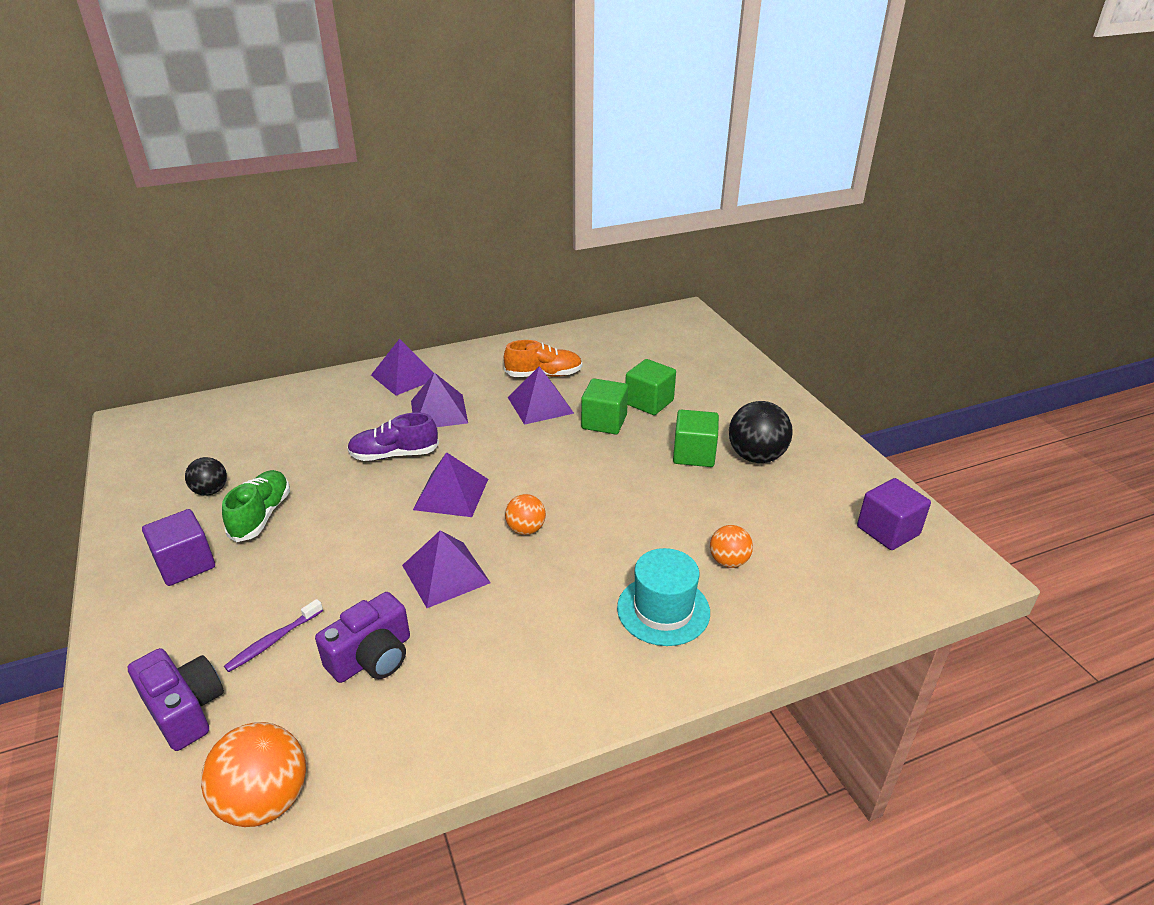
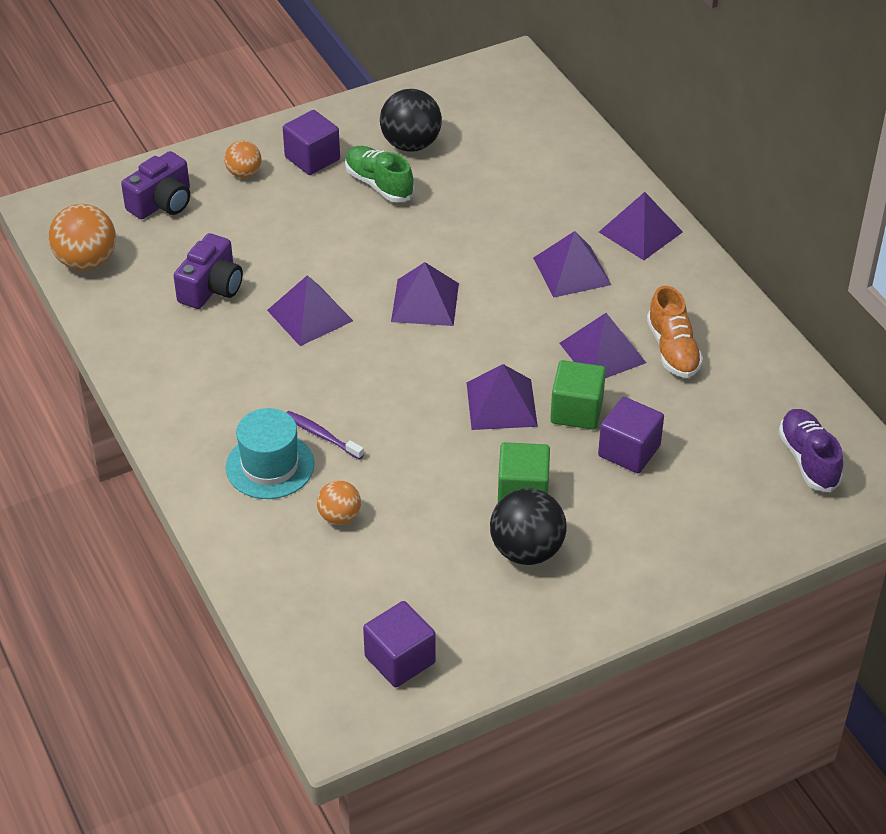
camera: 85 degrees right, 10 degrees up
(211, 491) = (411, 144): black ball -> black ball, size x1.70
(261, 516) = (379, 184): green shoe -> green shoe turned 135 degrees counterclockwise
(273, 641) = (228, 230): purple toothbrush -> purple toothbrush (322, 435)
(372, 657) = (211, 288): purple camera -> purple camera turned 105 degrees counterclockwise
(394, 455) = (485, 251): purple shoe -> purple shoe (808, 460)
(526, 529) = (375, 362): orange ball -> orange ball (244, 173)
(592, 458) = (501, 404): none -> purple pyramid
(649, 402) = (629, 451): green cube -> purple cube

